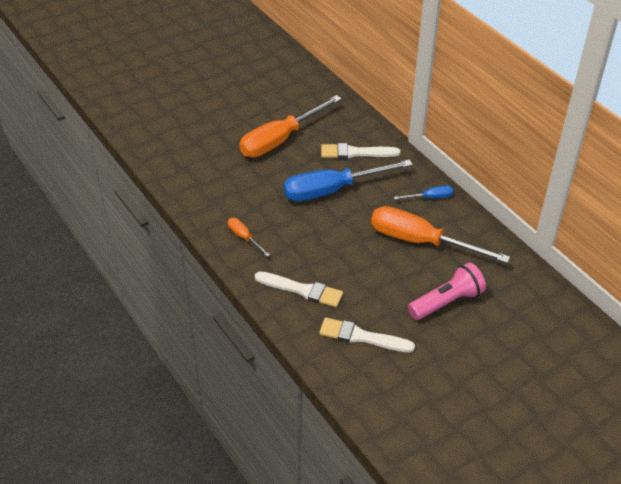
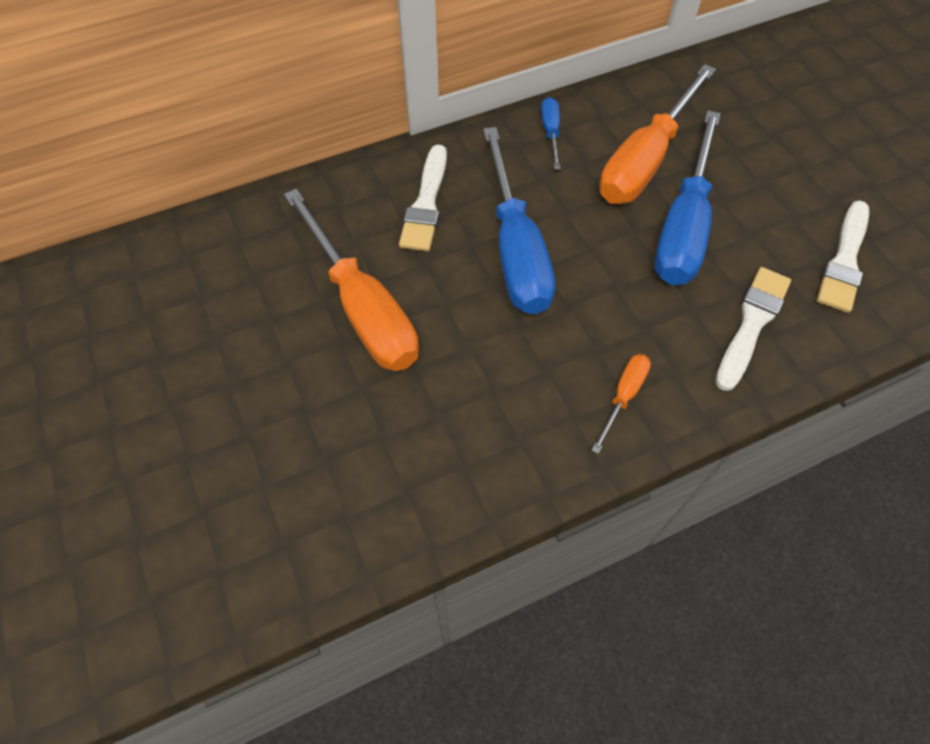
camera: 80 degrees left, 15 degrees up
(244, 237) = (623, 396): orange screwdriver -> orange screwdriver turned 150 degrees clockwise
(369, 260) = (683, 226): none -> blue screwdriver
(446, 302) = (767, 155): pink flashlight -> none

